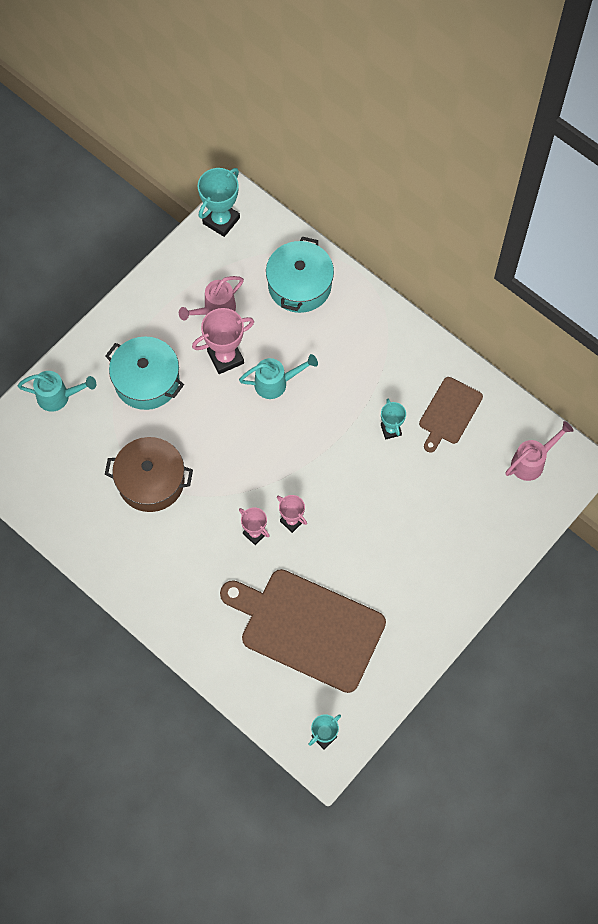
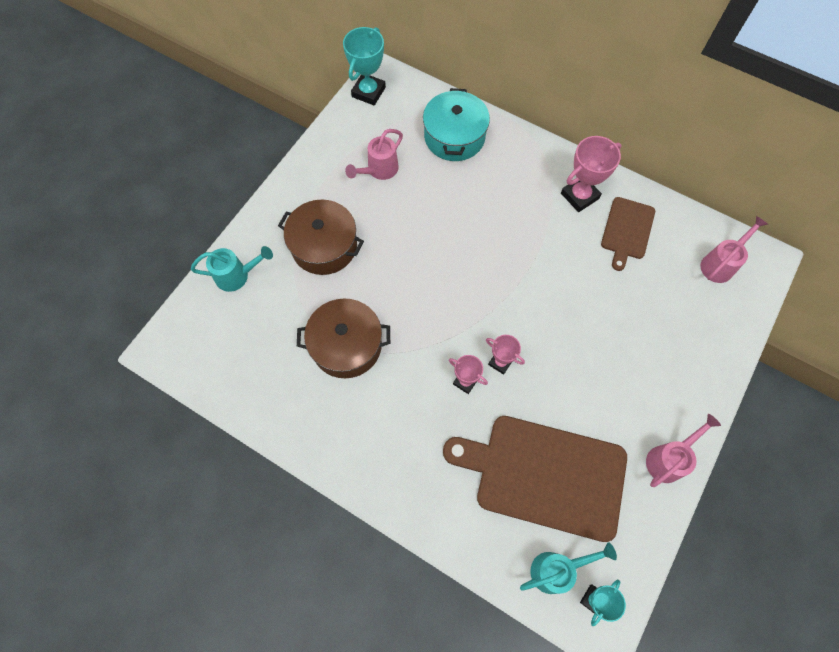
camera: 10 degrees left, 0 degrees up
(147, 380) = (324, 246): turquoise pot -> brown pot
(225, 357) = (398, 212): pink trophy -> pink trophy (579, 196)
(276, 383) = (453, 229): turquoise watering can -> turquoise watering can (556, 569)
(391, 430) = (575, 255): turquoise trophy -> none
(424, 633) = (668, 459): none -> pink watering can

